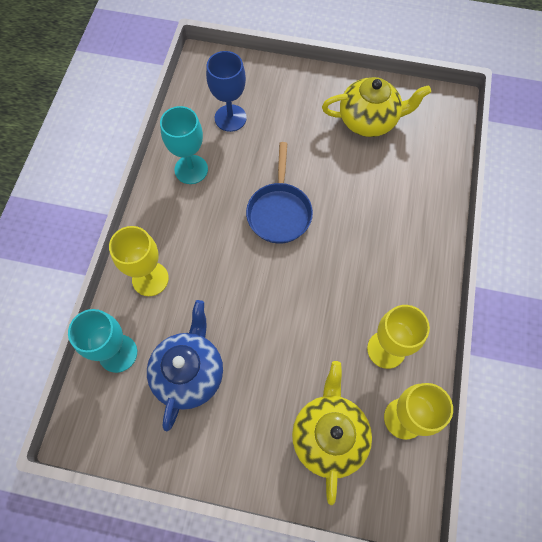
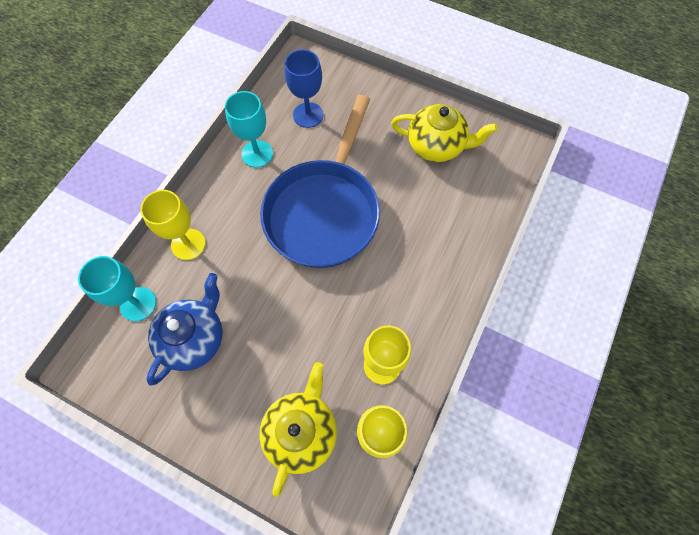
camera: 15 degrees right, 0 degrees up
(279, 212) = (324, 211): blue pan -> blue pan, size x1.83

